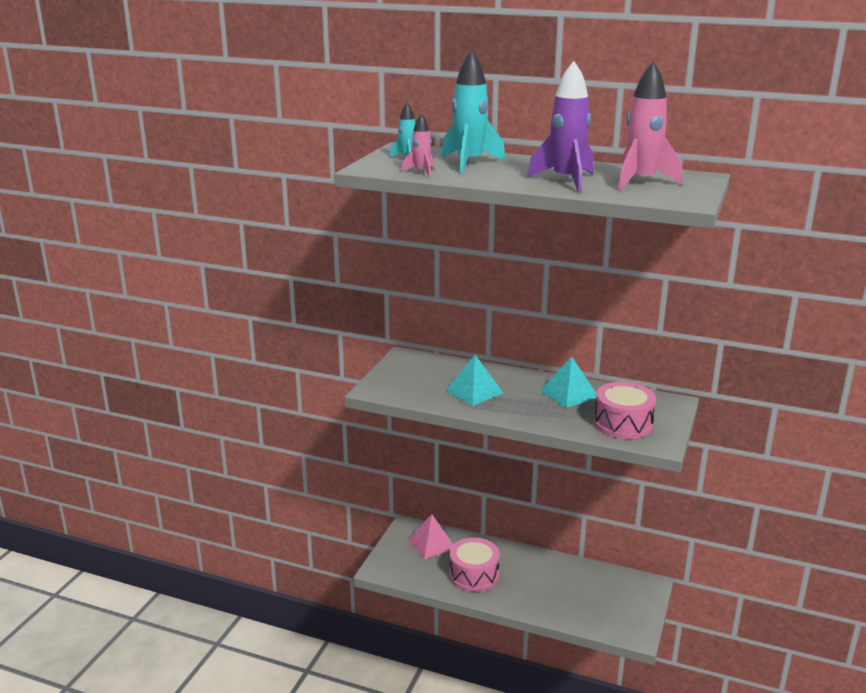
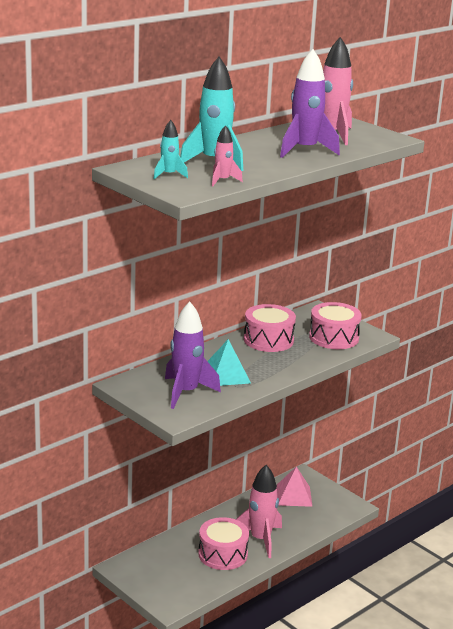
camera: 65 degrees left, 0 degrees up
(420, 383) = (186, 392): none -> purple rocket
(432, 543) = (158, 561): pink pyramid -> pink pyramid (293, 495)
(517, 590) = (260, 539): none -> pink rocket
(569, 393) = (268, 340): turquoise pyramid -> pink drum

